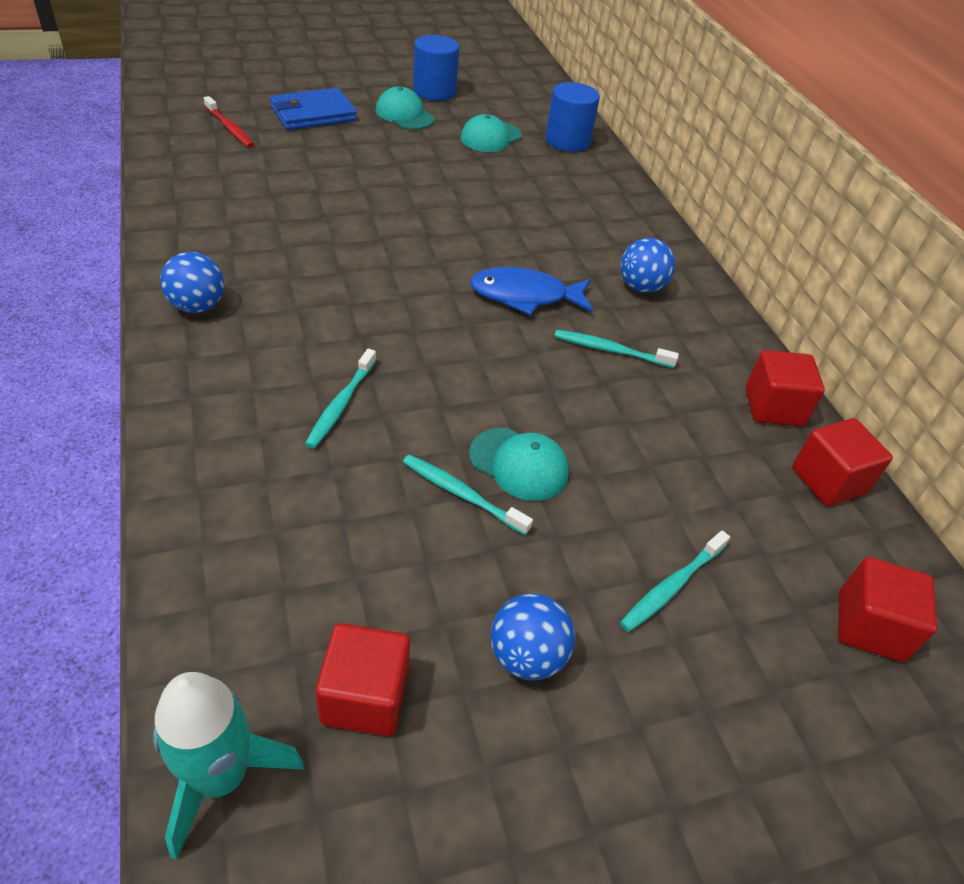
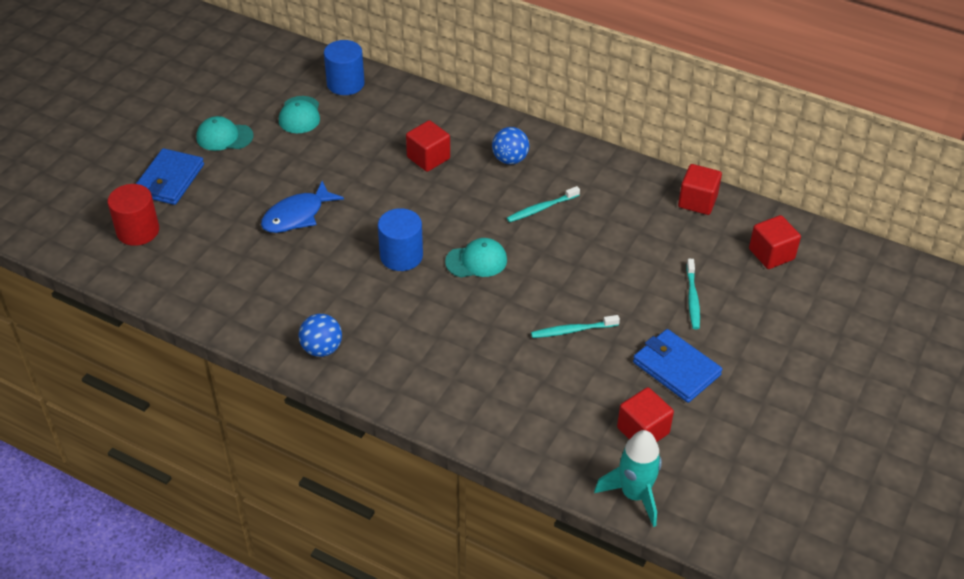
camera: 40 degrees left, 0 degrees up
(229, 128) = (138, 231): red toothbrush -> red cylinder
(341, 404) = (467, 336): turquoise toothbrush -> none
(434, 91) = (213, 103): blue cylinder -> blue cylinder (401, 256)
(519, 464) = (576, 298): turquoise cap -> turquoise cap (476, 261)
(525, 296) = (465, 210): blue fish -> blue fish (297, 215)
(527, 656) = (676, 368): blue ball -> blue wallet
(773, 407) = (640, 182): red cube -> red cube (428, 158)

